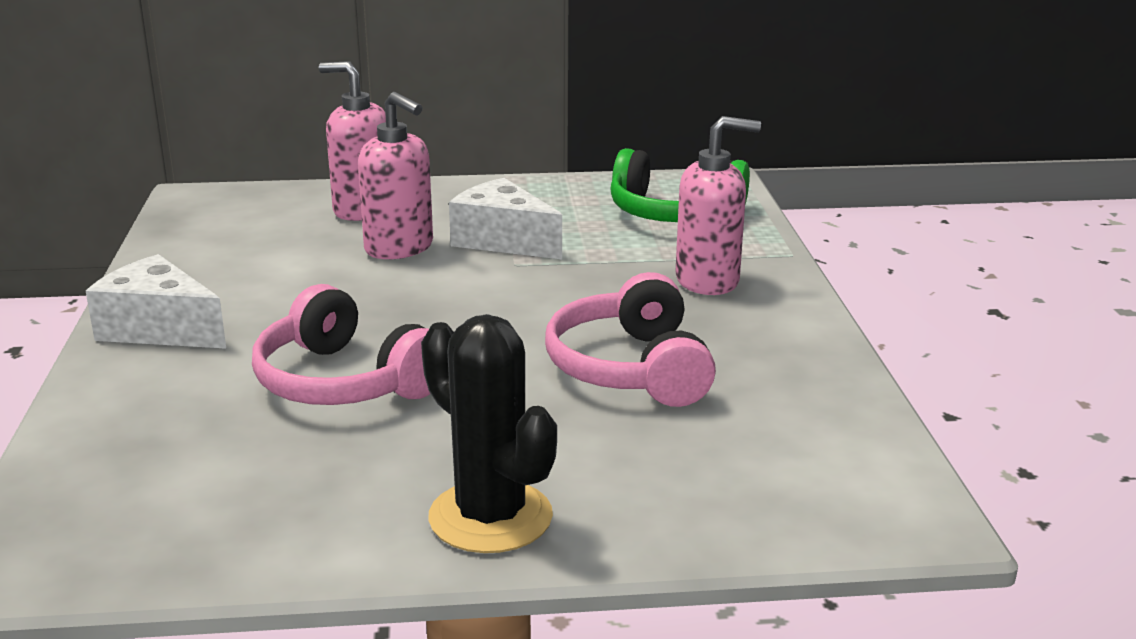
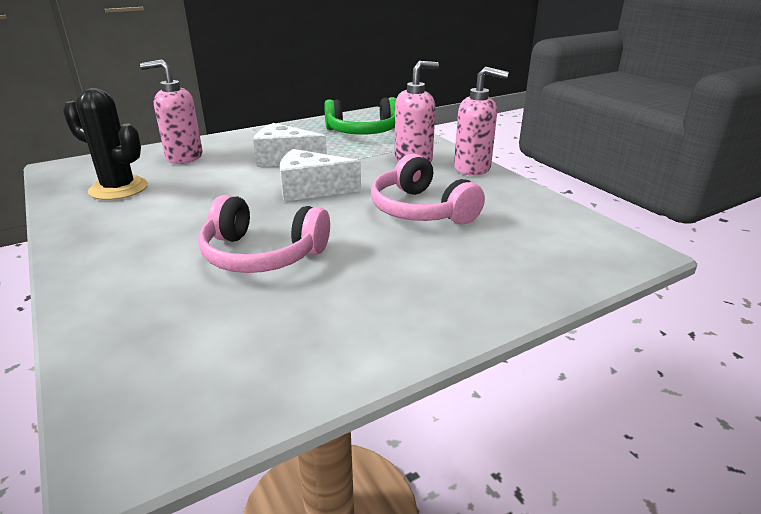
camera: 25 degrees left, 5 degrees up
(159, 329) = (101, 250): white cheese -> white cheese (311, 189)
(399, 248) = (226, 173): pink soap dispenser -> pink soap dispenser (472, 168)
(490, 517) = (430, 311): black cactus -> black cactus (118, 189)

